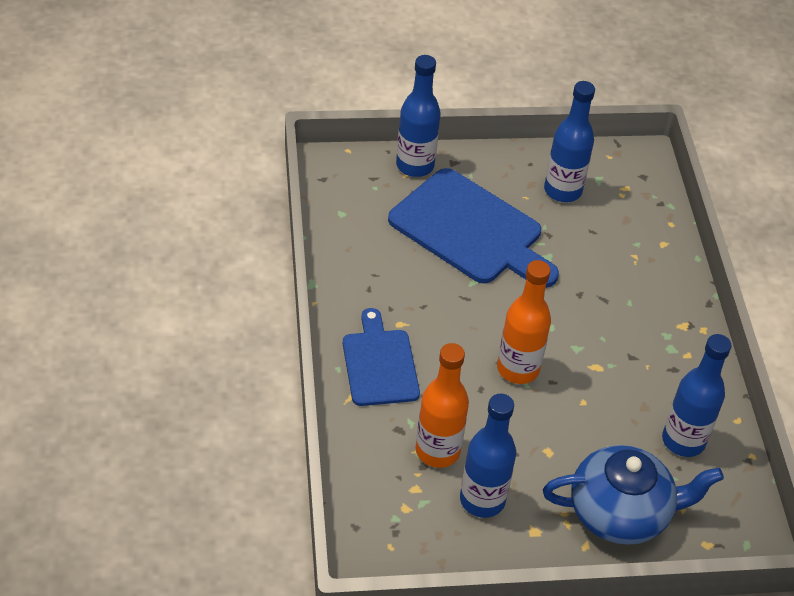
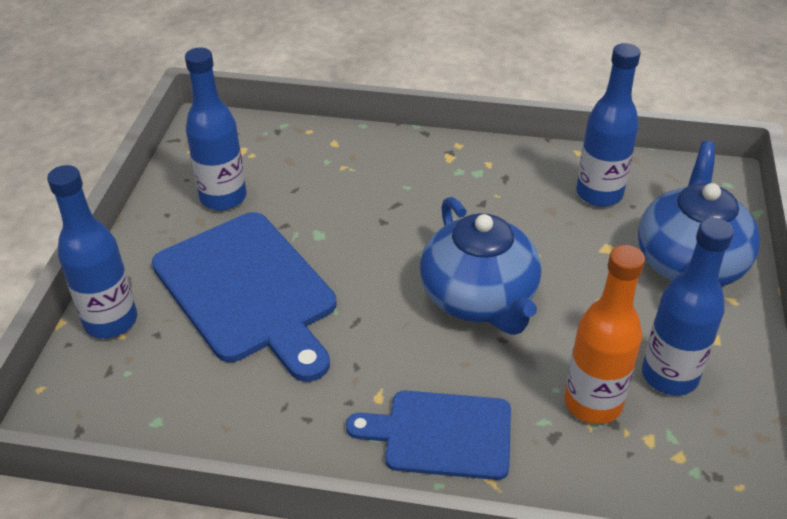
camera: 70 degrees left, 5 degrees down
(471, 230) = (248, 291): blue cutting board -> blue cutting board turned 90 degrees clockwise
(518, 369) = (479, 298): orange bottle -> blue teapot

